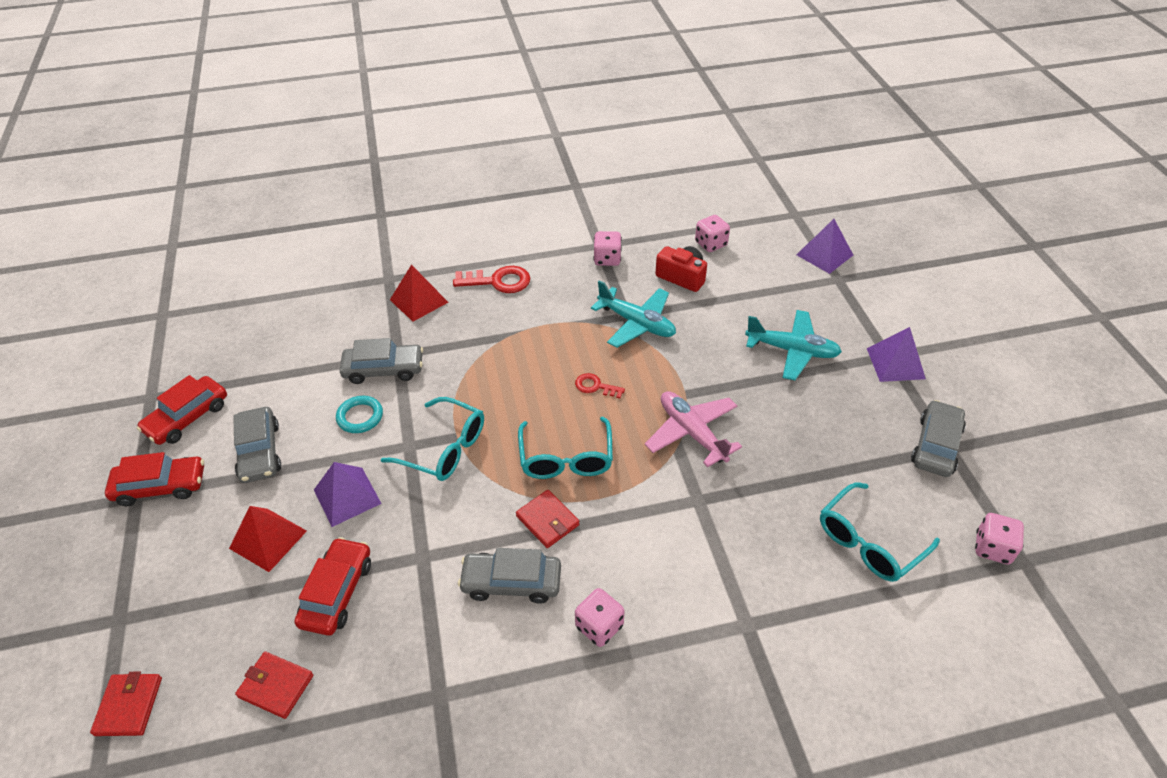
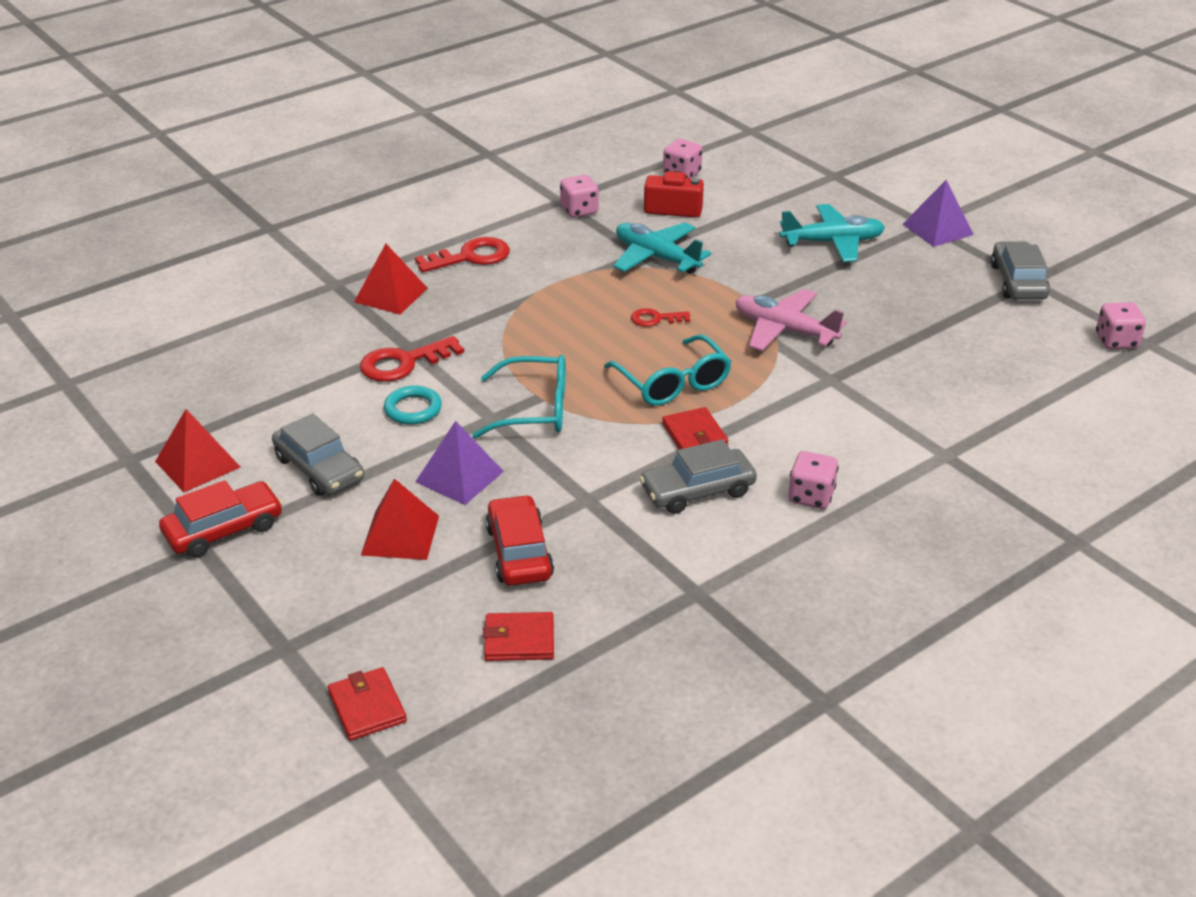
camera: 25 degrees left, 10 degrees down
(187, 417) = (197, 464): red car -> red pyramid
(383, 369) = (403, 363): grey car -> red key
(547, 520) = (694, 435): red wallet -> red wallet turned 45 degrees clockwise
(636, 323) = (656, 257): turquoise plane -> turquoise plane turned 150 degrees counterclockwise
(824, 255) = (806, 158): purple pyramid -> none
(868, 542) = (1009, 366): turquoise glasses -> none

